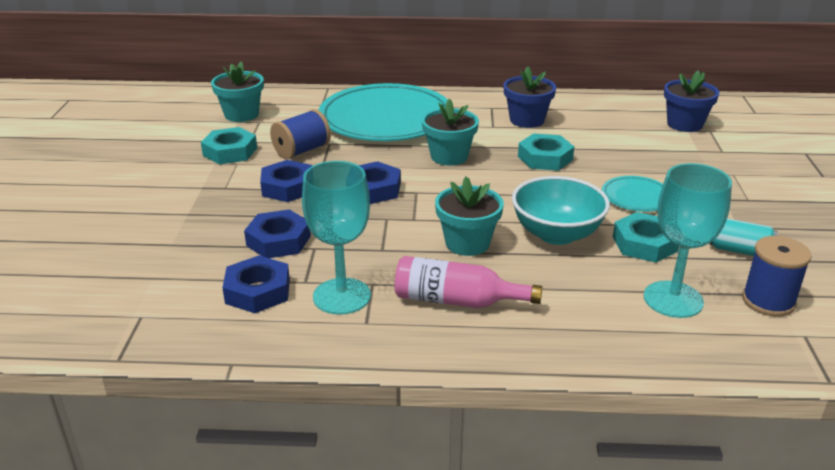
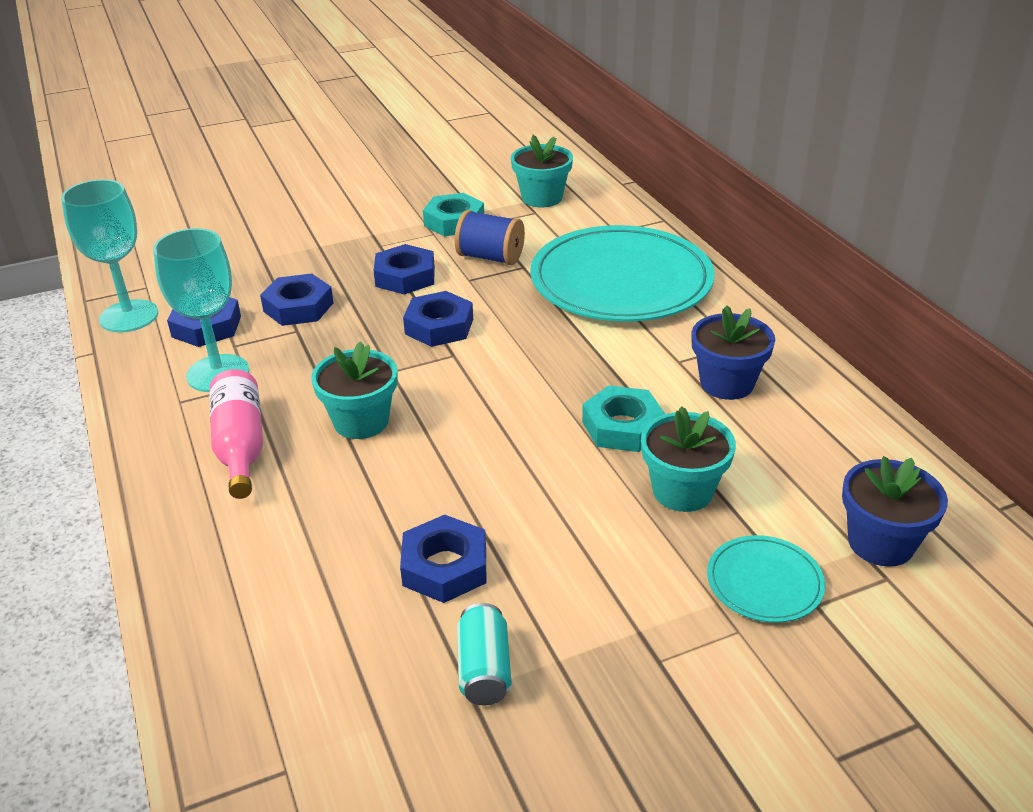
camera: 65 degrees right, 5 degrees up
(449, 156) = (560, 352): turquoise flower pot -> turquoise flower pot (682, 491)
(556, 234) = (422, 483): turquoise bowl -> none
(636, 197) = (574, 534): turquoise plate -> turquoise plate (764, 582)
(644, 244) = (445, 566): turquoise nut -> blue nut
(673, 299) = (318, 618): turquoise goblet -> turquoise goblet (129, 316)
(768, 301) = (357, 719): blue spool -> none

